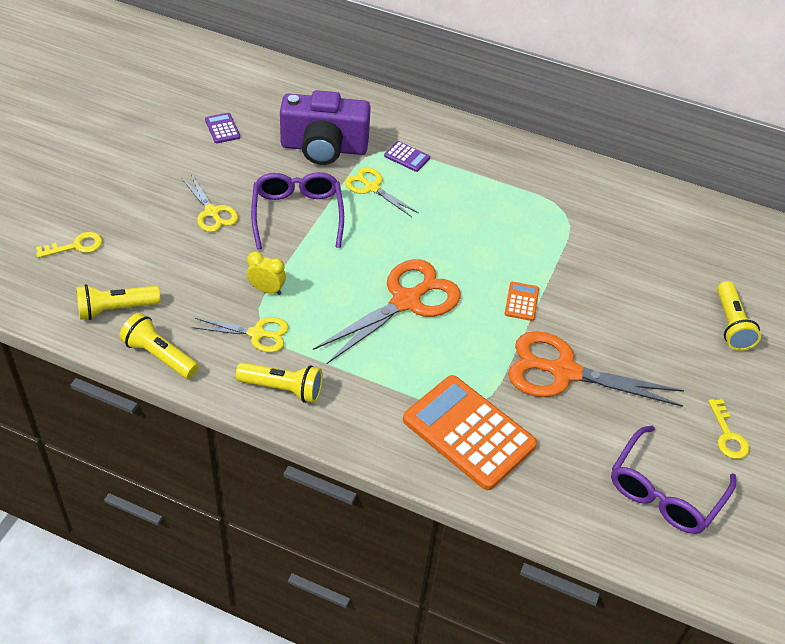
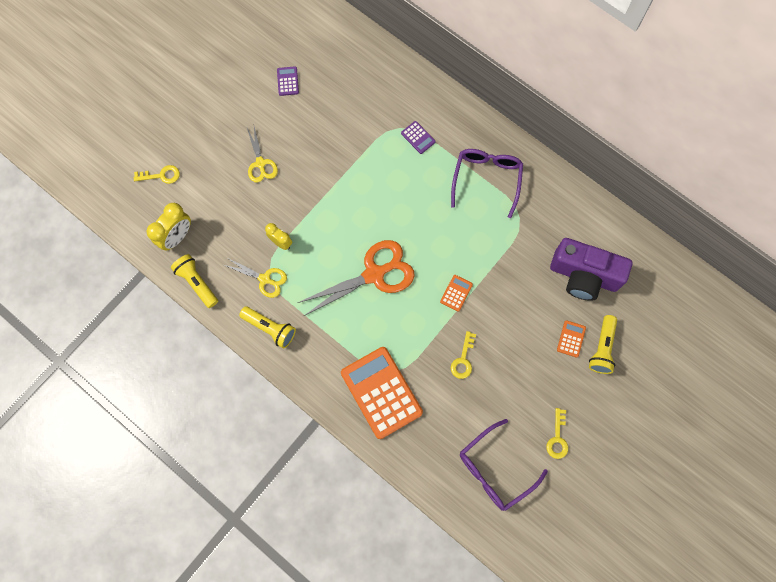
camera: 20 degrees right, 25 degrees up
(116, 309) = (177, 237): yellow flashlight -> yellow clock
(297, 214) = (320, 178): purple glasses -> purple glasses (486, 179)
(324, 148) = (358, 116): purple camera -> purple camera (583, 276)
(372, 187) = (382, 163): yellow scissors -> none
(563, 372) = (463, 359): orange scissors -> yellow key
(688, 322) = (571, 339): none -> orange calculator

